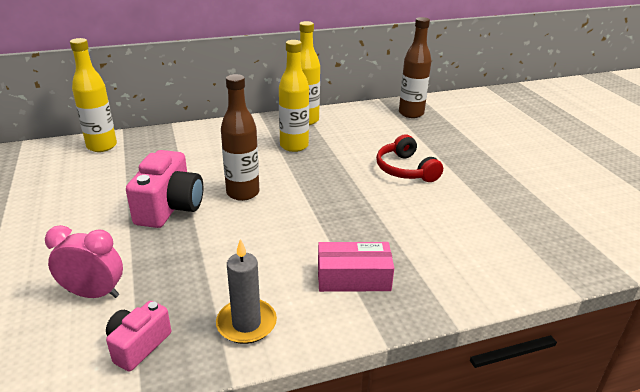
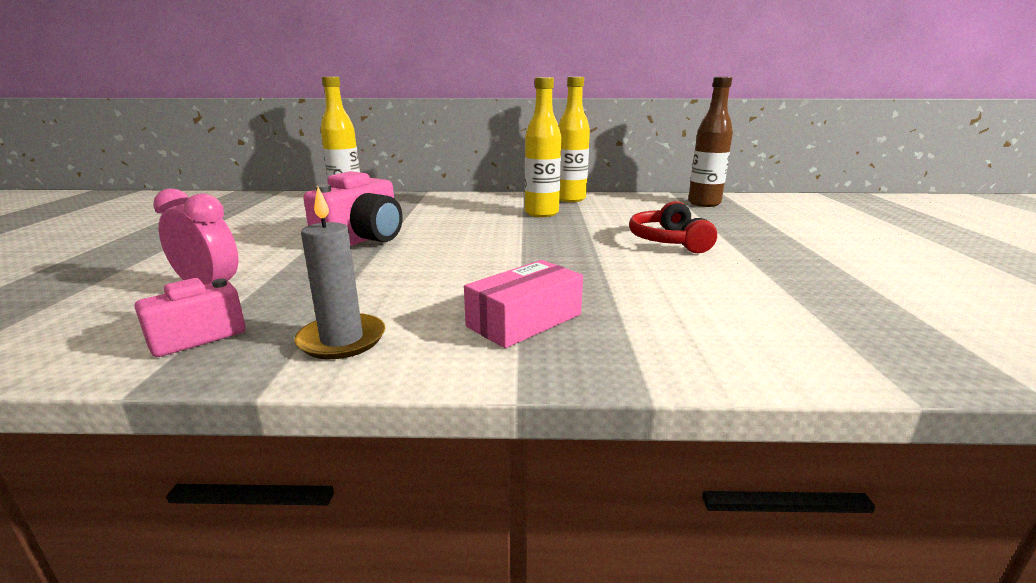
camera: 20 degrees right, 10 degrees down
(243, 193) = (451, 238): brown bottle -> none
(353, 277) = (524, 320): pink box -> pink box turned 60 degrees counterclockwise

